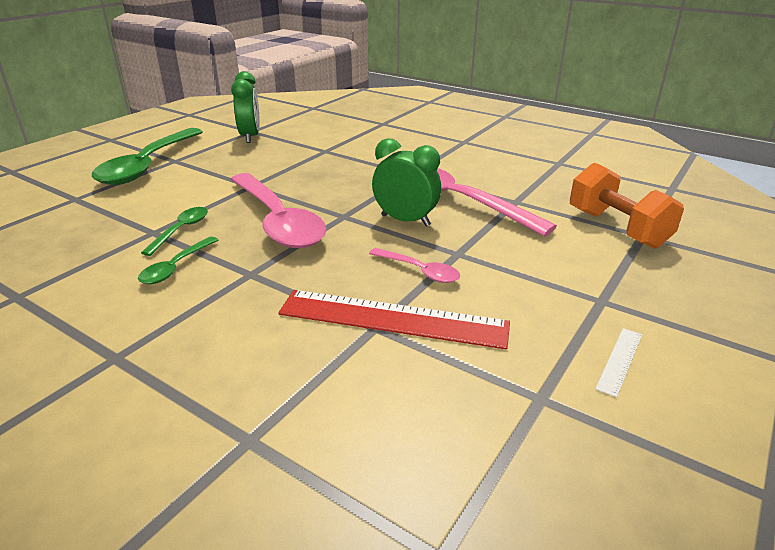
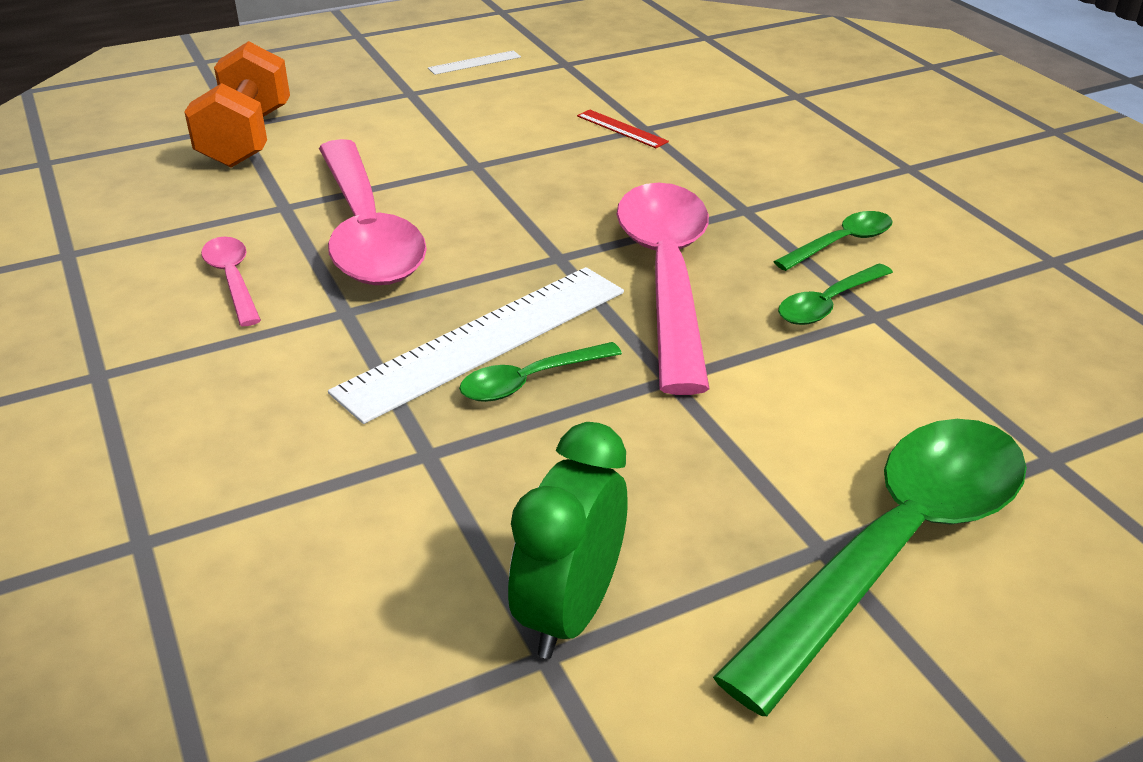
camera: 150 degrees left, 5 degrees up
(308, 172) = (530, 381): none -> green spoon
(341, 179) = (484, 340): none -> white ruler
(393, 318) = (621, 129): red ruler -> red ruler, size x0.43
(405, 220) = (480, 222): green clock -> none
(419, 271) = (545, 159): pink spoon -> pink spoon (233, 280)

